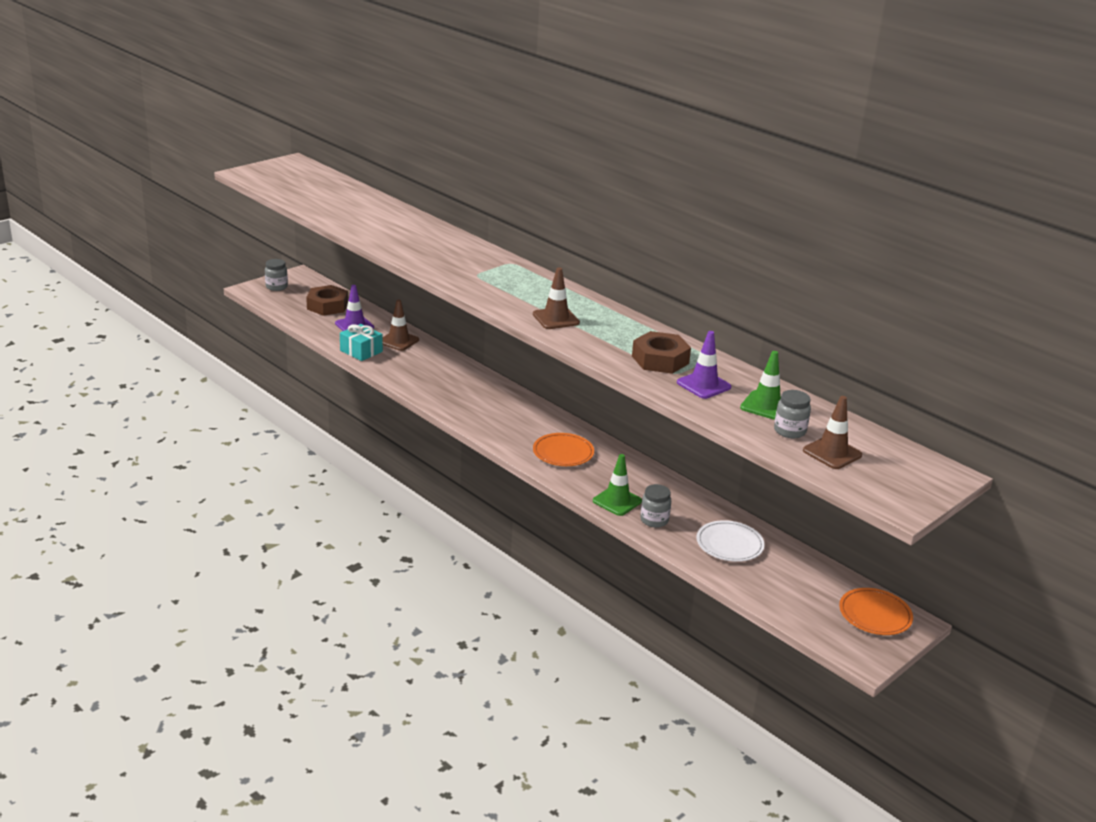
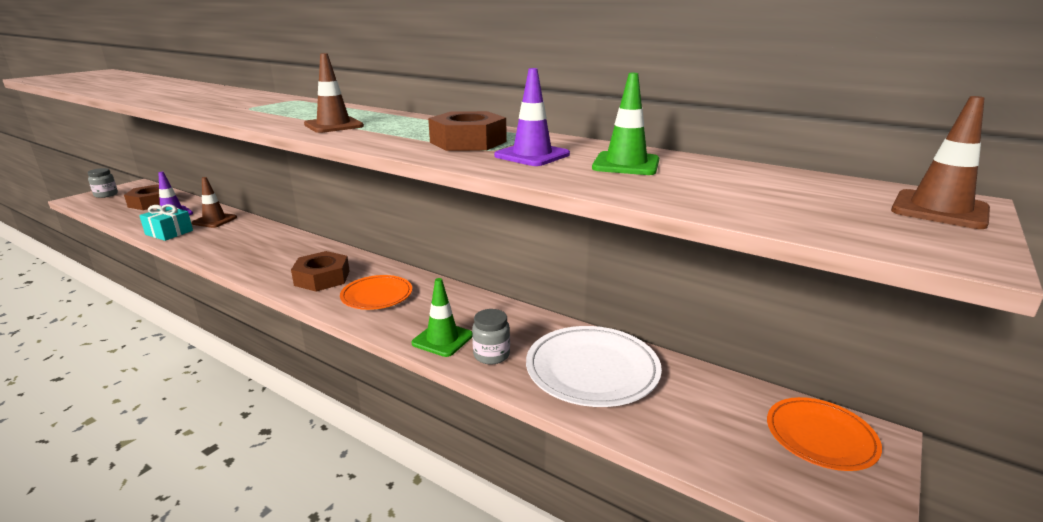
camera: 10 degrees left, 5 degrees down
(514, 427) = (322, 278): none -> brown nut
(729, 544) = (592, 370): white plate -> white plate, size x1.52
(789, 431) = (678, 183): grey jar -> none
(832, 453) = (760, 198): brown traffic cone -> brown traffic cone (939, 210)

